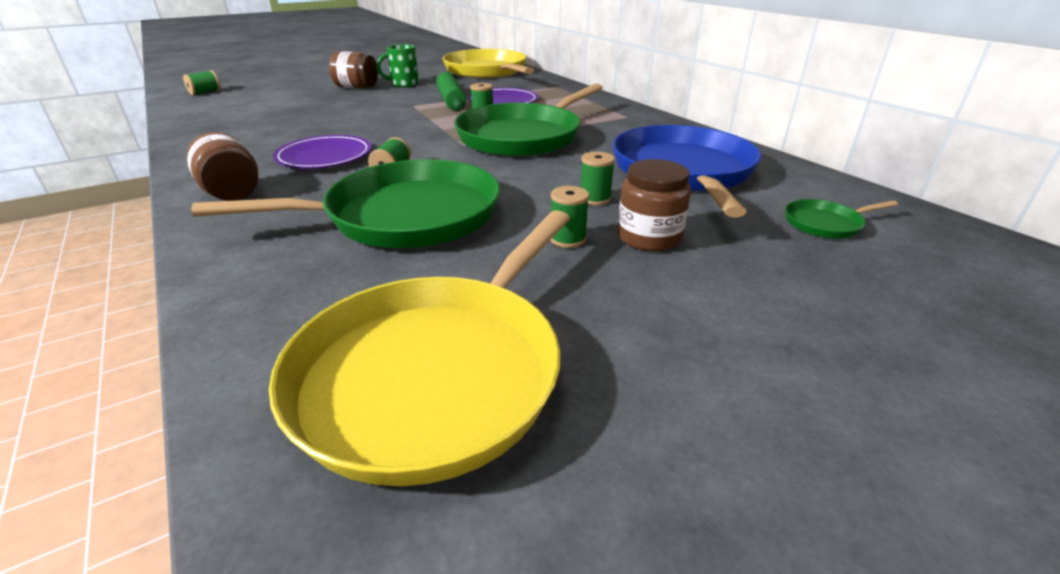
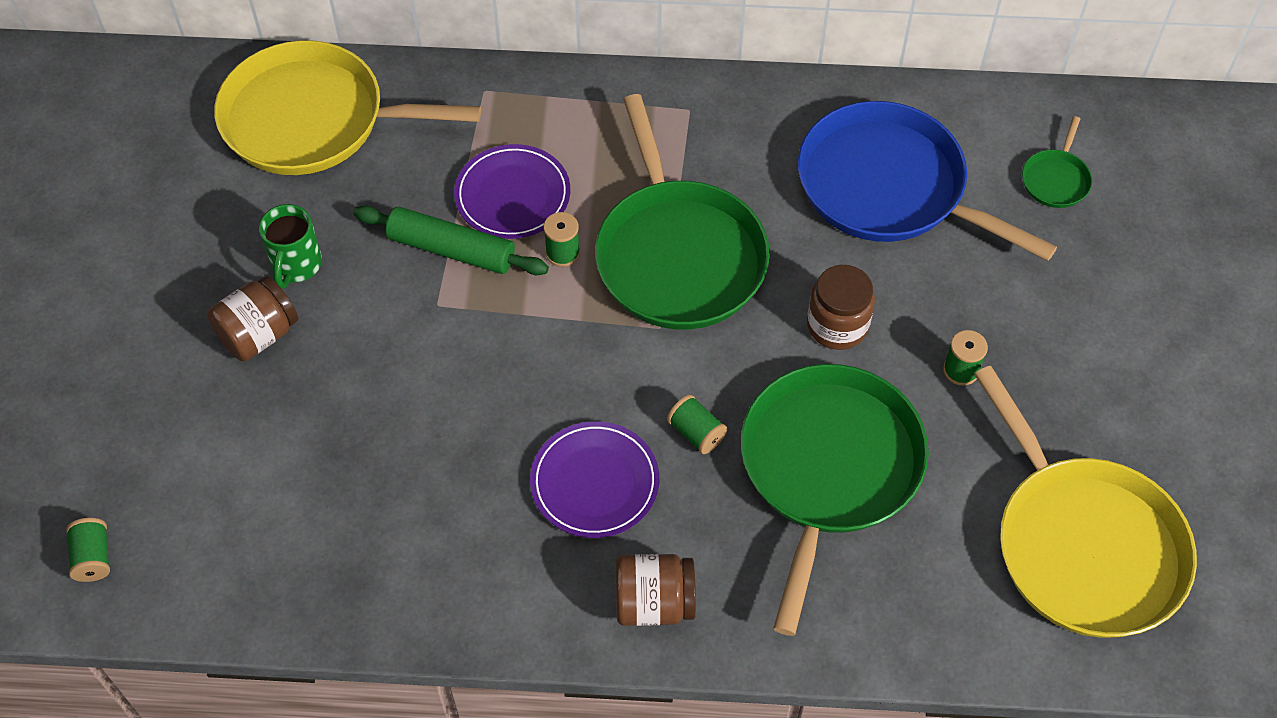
camera: 55 degrees left, 25 degrees up
(595, 199) = (898, 300): green spool -> none
(649, 237) = (996, 313): brown jar -> brown jar (837, 325)

